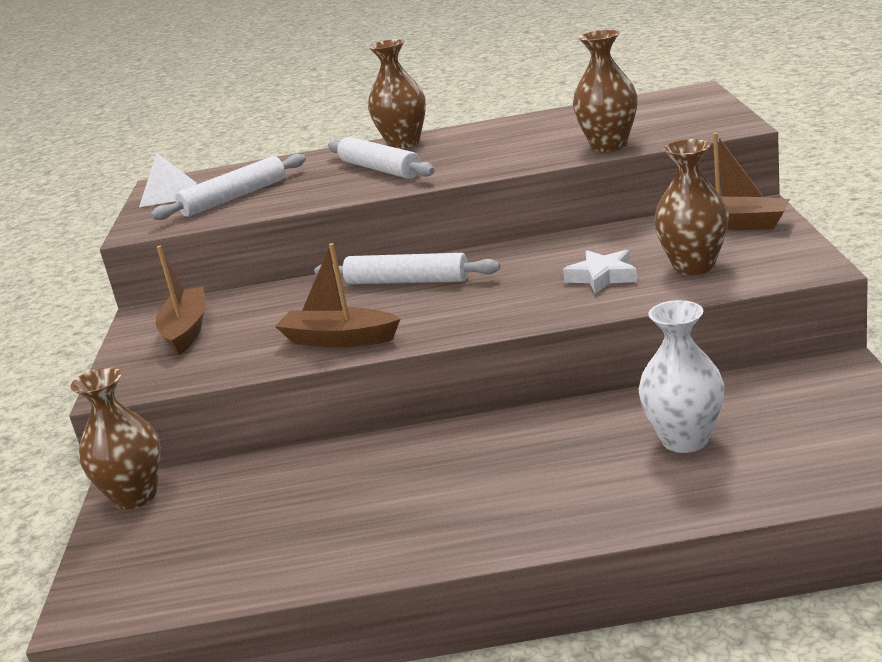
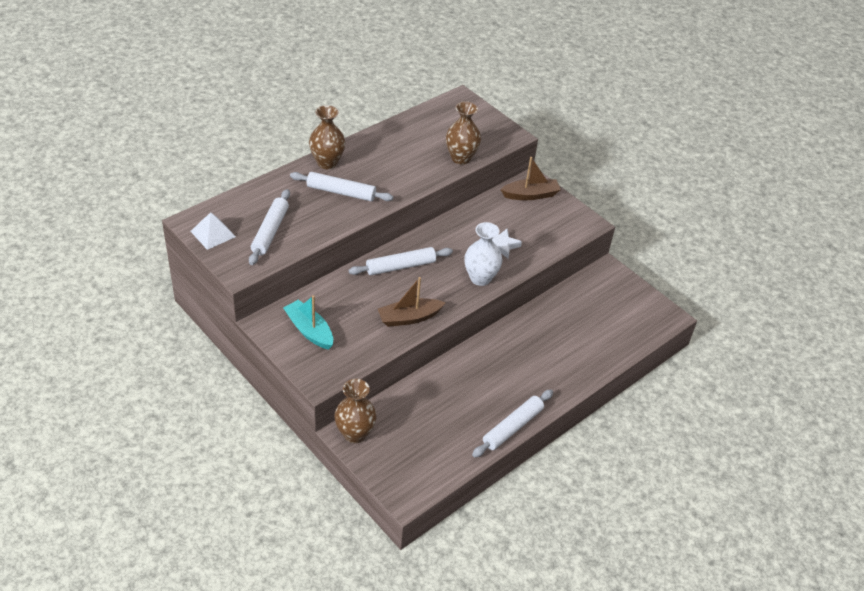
camera: 45 degrees left, 20 degrees up
(186, 330) = (309, 330): brown boat -> turquoise boat
(382, 562) = (512, 427): none -> white rolling pin
(684, 440) = (578, 326): white vase -> white vase (480, 278)
(694, 266) = (537, 230): brown vase -> none

